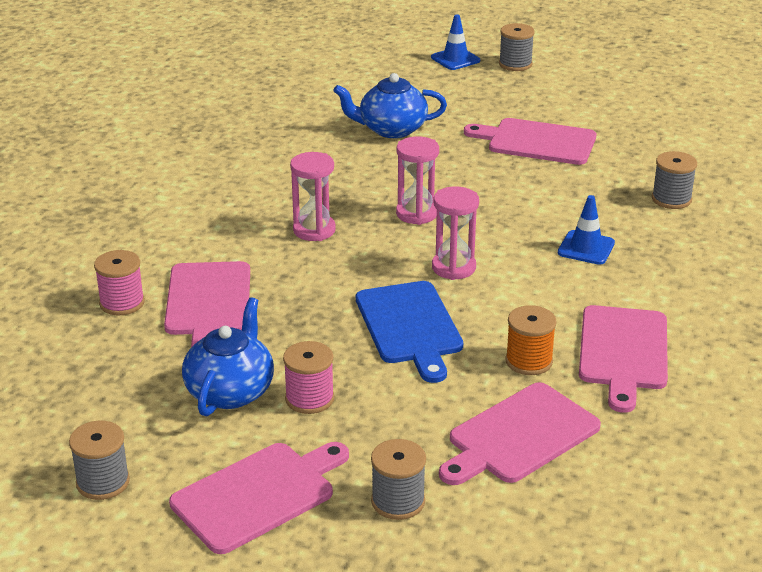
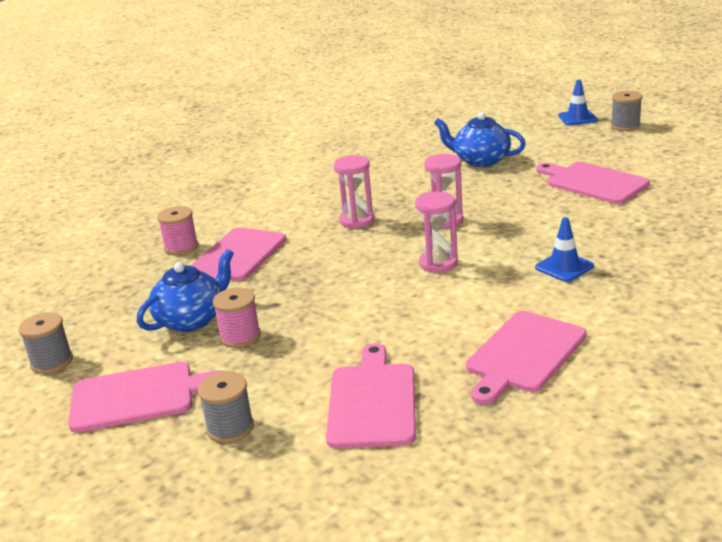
camera: 30 degrees right, 5 degrees down
(410, 326) = (363, 300): blue cutting board -> none
(519, 436) = (372, 401): pink cutting board -> pink cutting board turned 105 degrees clockwise
(529, 361) = (434, 345): orange spool -> none
(671, 199) = (678, 241): grey spool -> none

